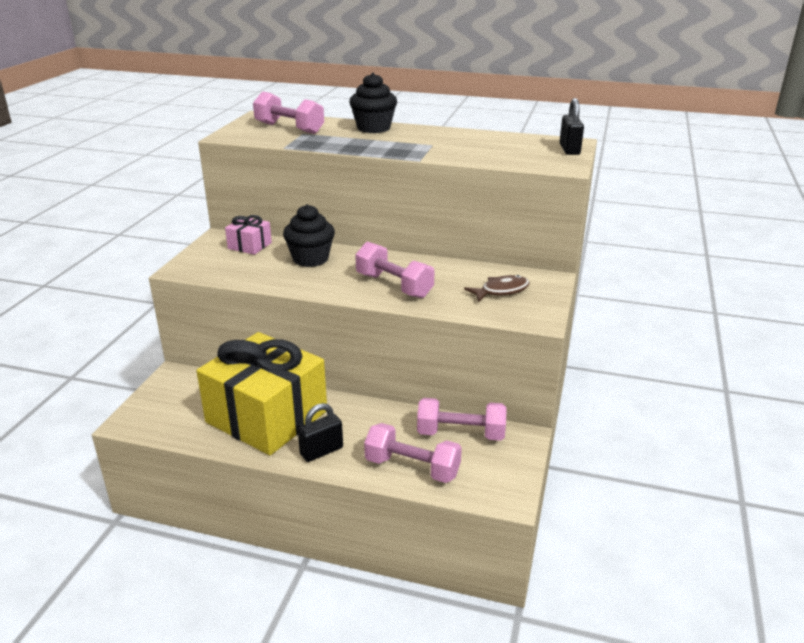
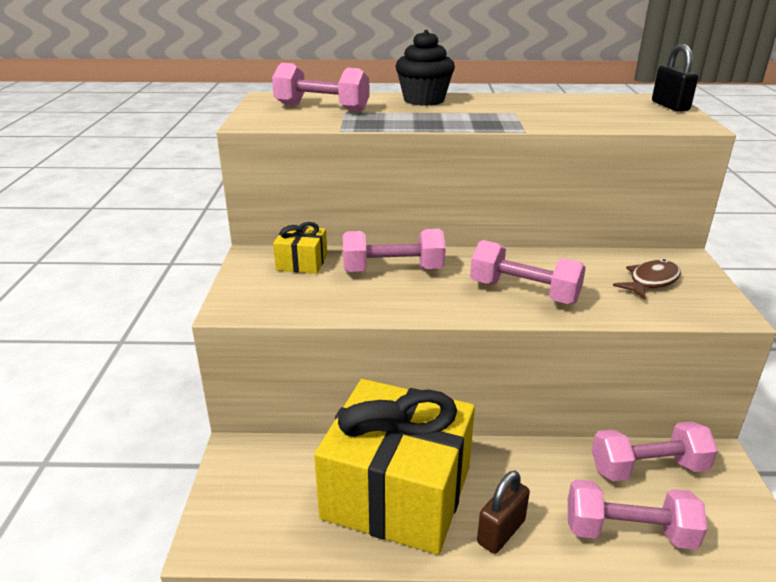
camera: 15 degrees left, 0 degrees up
(250, 246) = (302, 262): pink gift -> yellow gift
(310, 259) = (393, 270): black cupcake -> pink dumbbell
(321, 451) = (501, 532): black padlock -> brown padlock

